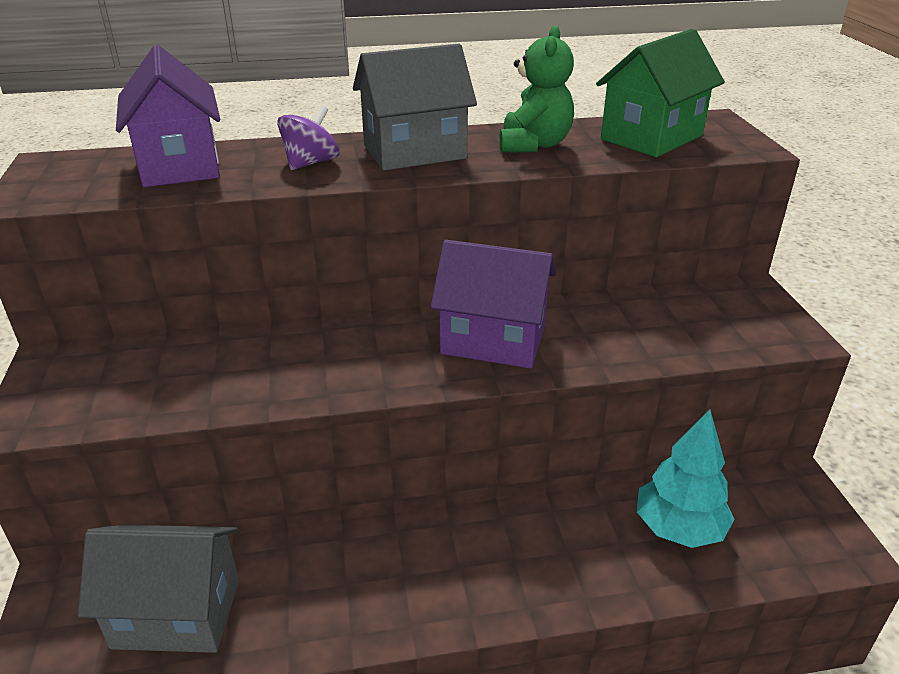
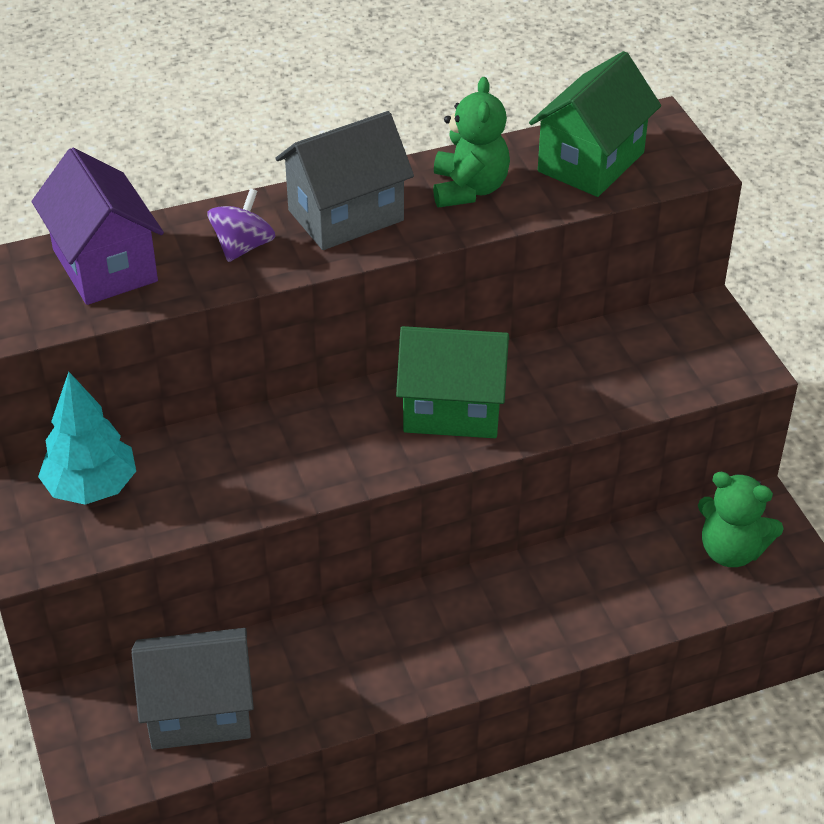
camera: 10 degrees left, 10 degrees up
(493, 340) = (452, 409): purple house -> green house
(678, 528) = (648, 568): turquoise tree -> turquoise tree (91, 487)
(768, 522) = (731, 551): none -> green teddy bear

